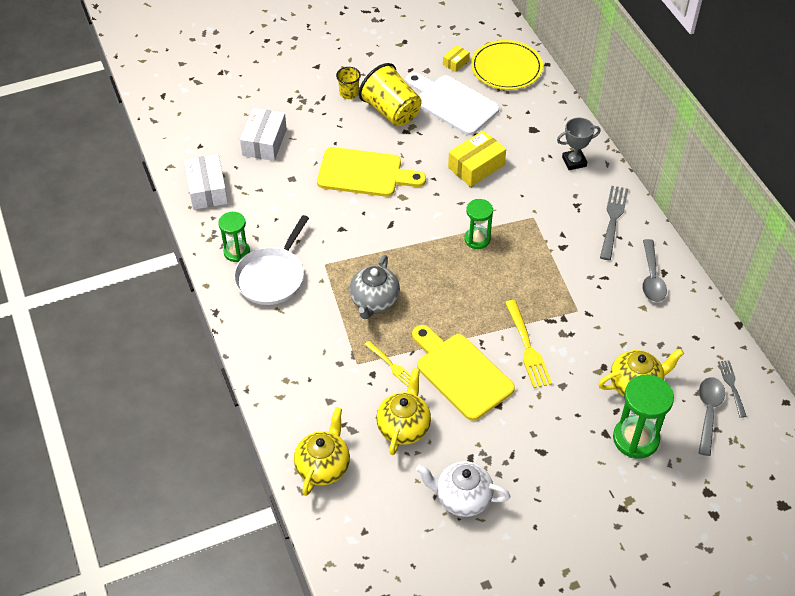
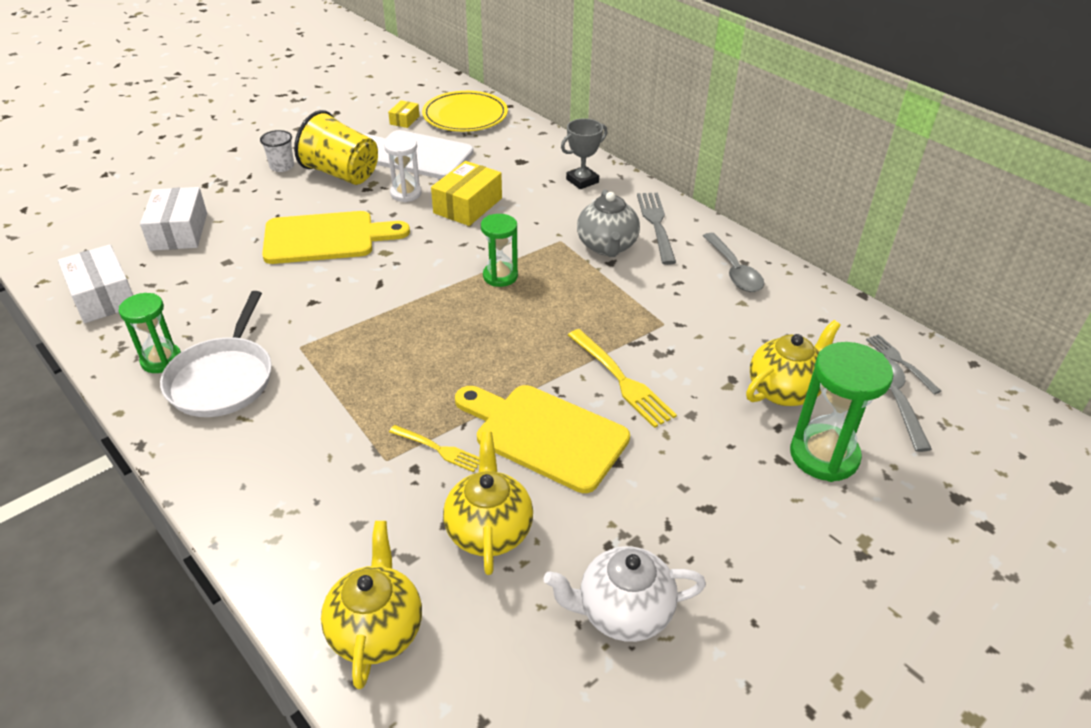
camera: 20 degrees left, 10 degrees down
(349, 93) = (282, 166): yellow cup -> white cup
(374, 301) = (386, 375): grey teapot -> grey teapot (607, 247)
(433, 143) = (406, 193): none -> white hourglass

